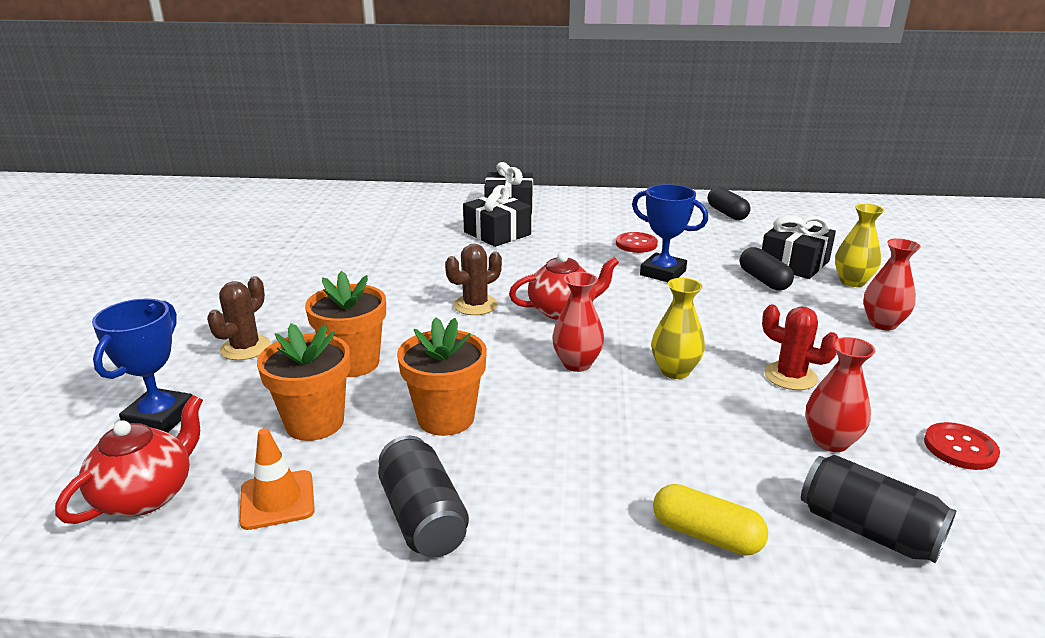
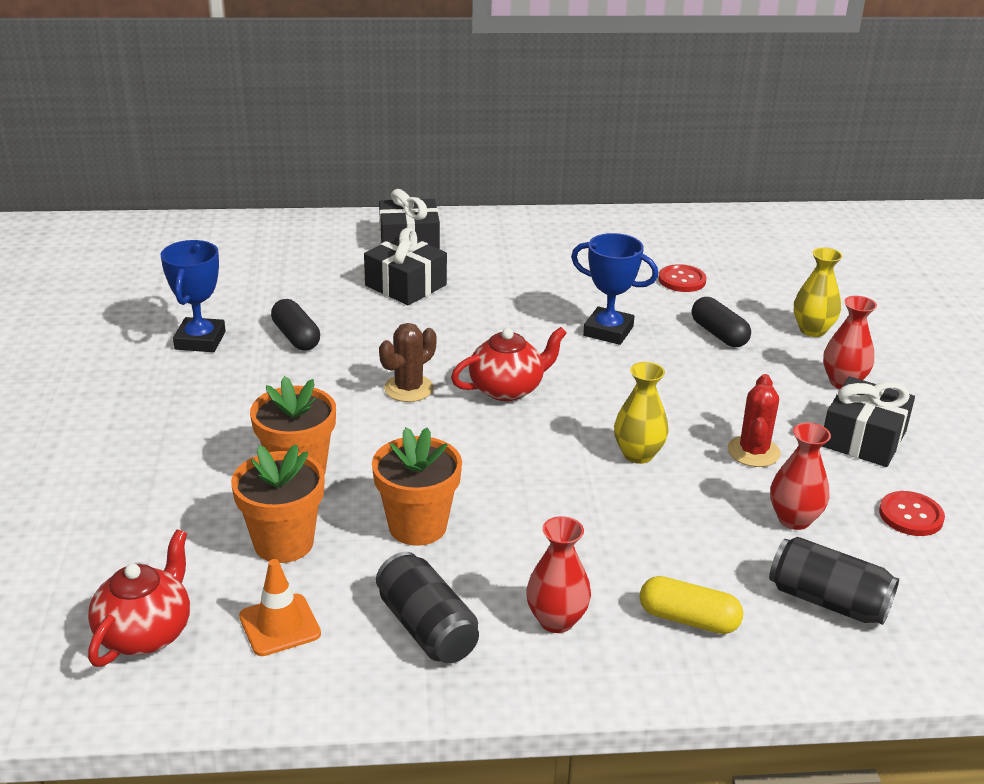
camera: 10 degrees left, 5 degrees up
(160, 417) = (115, 551): blue trophy -> blue trophy (200, 340)
(245, 348) = (169, 462): brown cactus -> none
(577, 364) = (536, 454): red vase -> red vase (556, 620)
(636, 244) = (572, 292): red button -> red button (682, 280)
(727, 213) = (670, 240): black capsule -> black capsule (296, 337)
(790, 376) = (753, 452): red cactus -> red cactus turned 75 degrees clockwise
(794, 263) = (750, 309): black gift -> black gift (863, 438)

